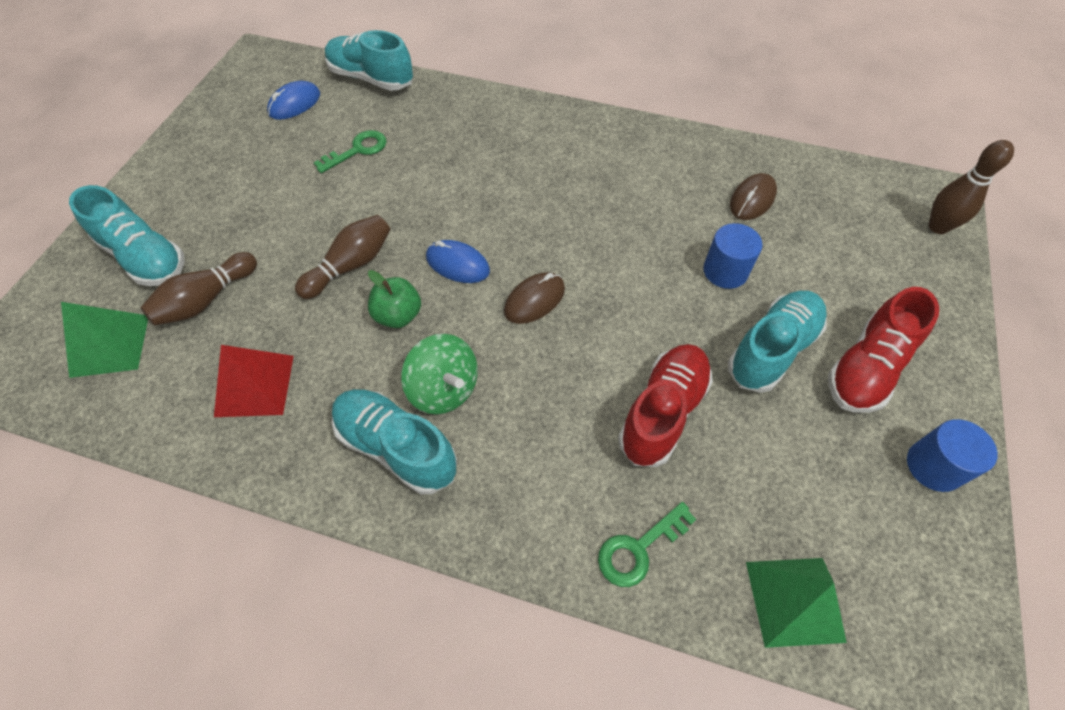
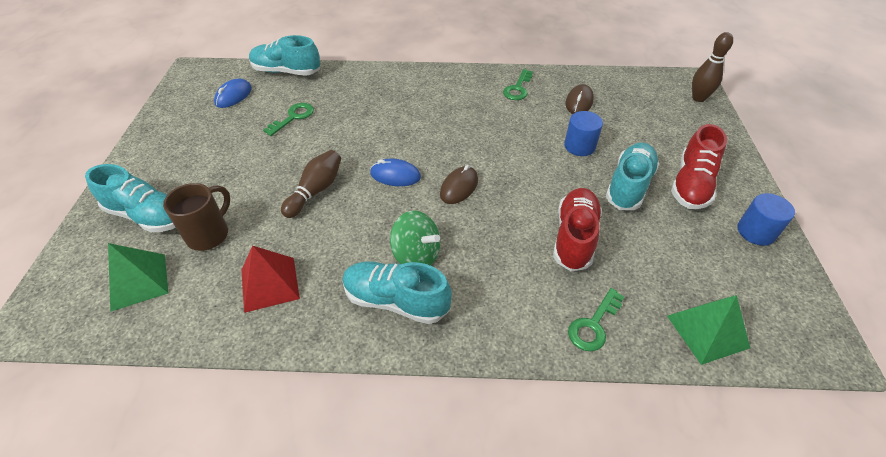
camera: 15 degrees left, 10 degrees down
(206, 300) = (209, 234): brown bowling pin -> brown mug
(398, 315) = (364, 216): green apple -> none
(671, 161) = (518, 88): none -> green key

